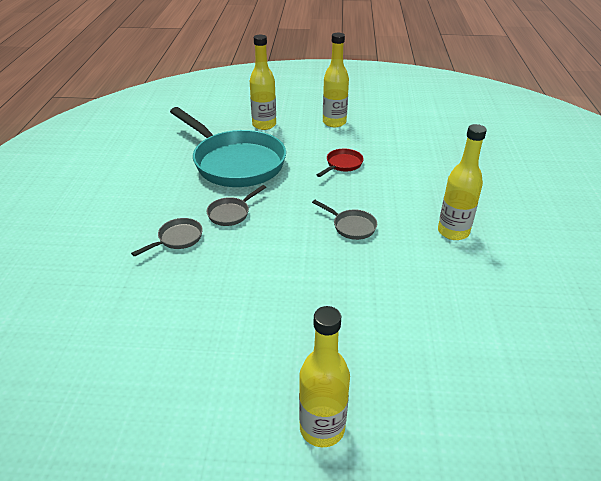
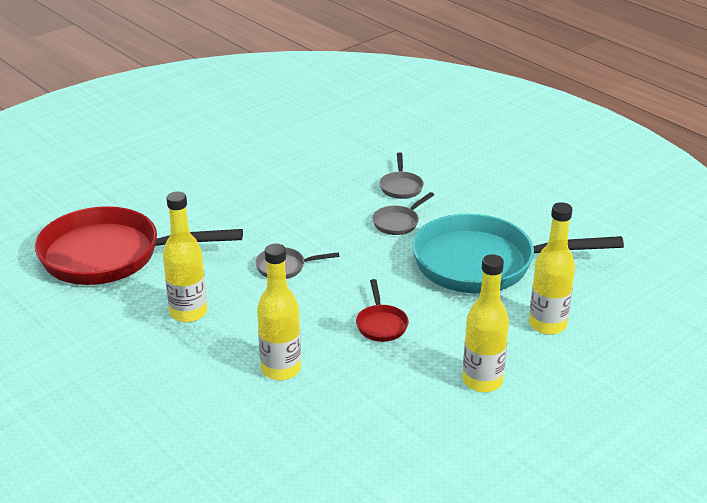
camera: 135 degrees right, 5 degrees down
(231, 213) = (398, 222): grey pan -> grey pan turned 135 degrees counterclockwise
(322, 428) = (163, 161): yellow bottle -> yellow bottle (281, 369)
(480, 319) = (110, 256): none -> red pan

